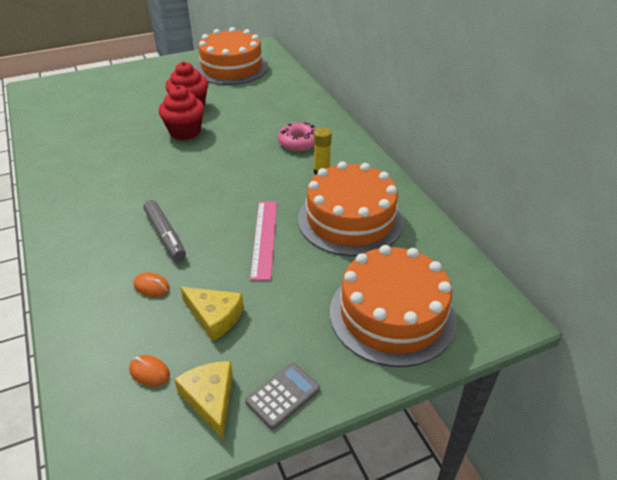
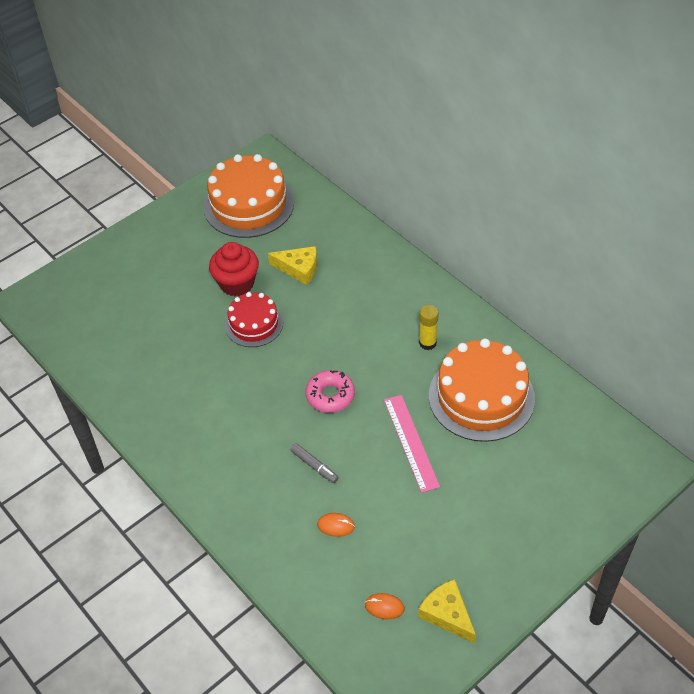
camera: 15 degrees left, 10 degrees up
(165, 235) = (314, 466): grey marker -> grey marker, size x0.66
(185, 132) = (254, 324): red cupcake -> red cake
(214, 316) = (409, 539): yellow cheese -> yellow cheese (299, 268)
(283, 395) = (503, 593): grey calculator -> none
(298, 142) = (384, 307): pink donut -> pink donut (330, 395)
(392, 314) = (559, 491): orange cake -> none

